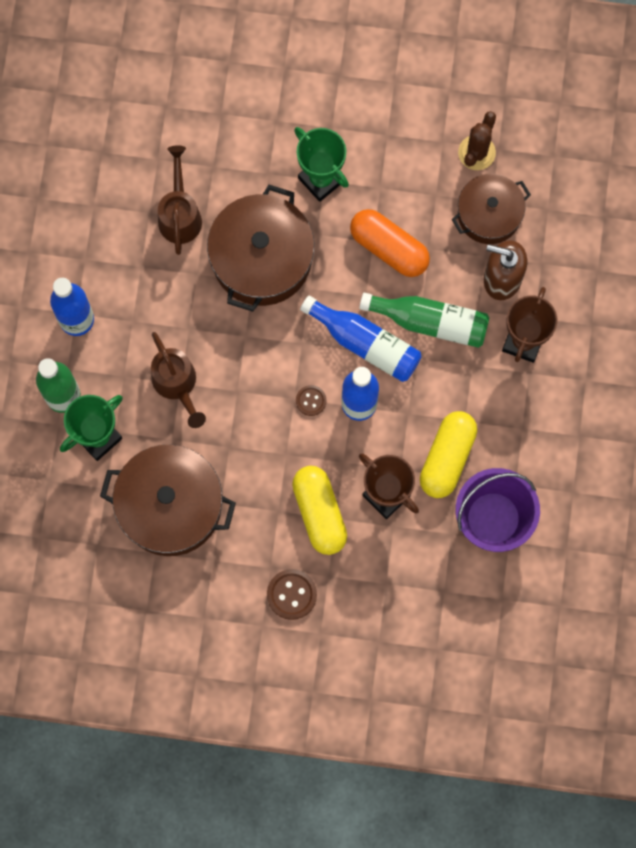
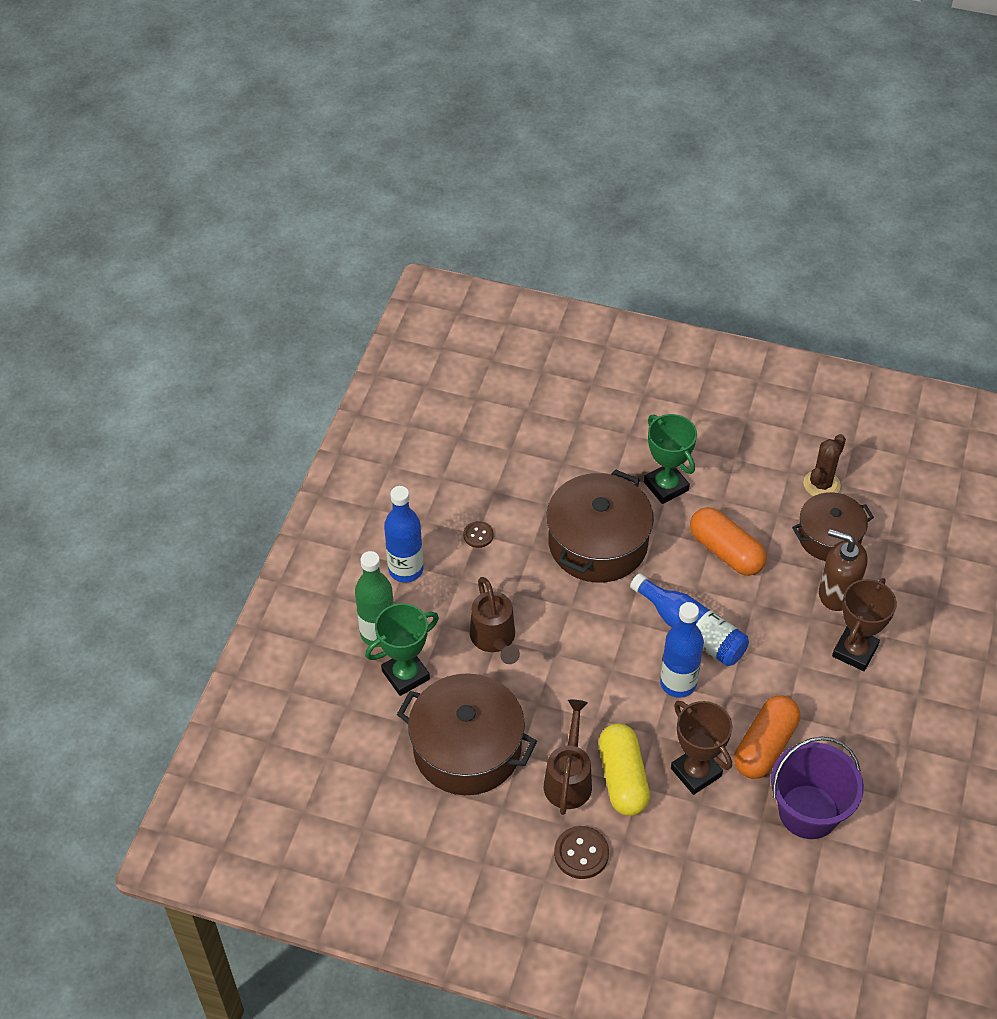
camera: 10 degrees right, 25 degrees down
(180, 215) = (524, 496): brown watering can -> brown watering can (568, 779)
(311, 401) = (628, 673): brown button -> brown button (478, 535)
(430, 322) = (760, 620): green bottle -> none
(447, 457) = (765, 746): yellow capsule -> orange capsule

